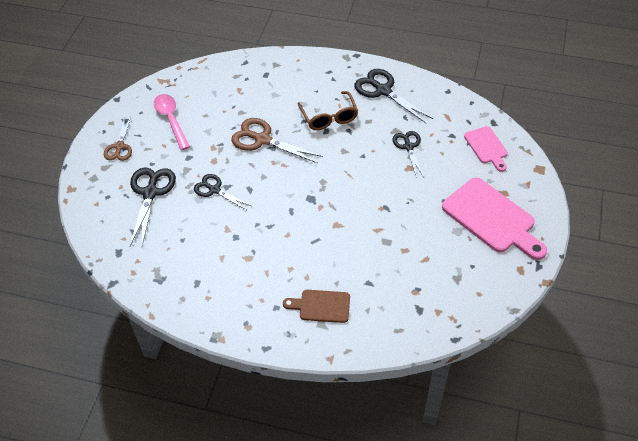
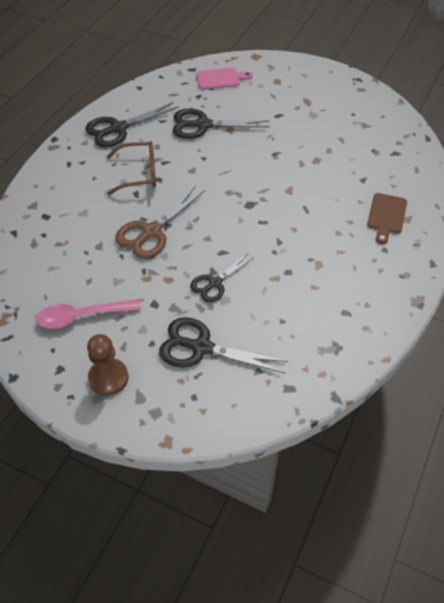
camera: 80 degrees left, 0 degrees up
(119, 147) = (108, 378): brown scissors -> brown pawn
(408, 147) = (203, 125): black scissors -> black scissors, size x1.55
(492, 218) = (303, 93): pink cutting board -> none

